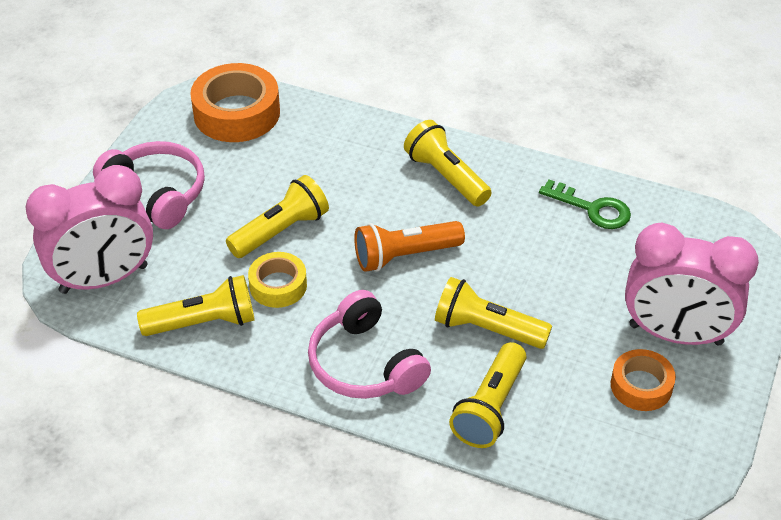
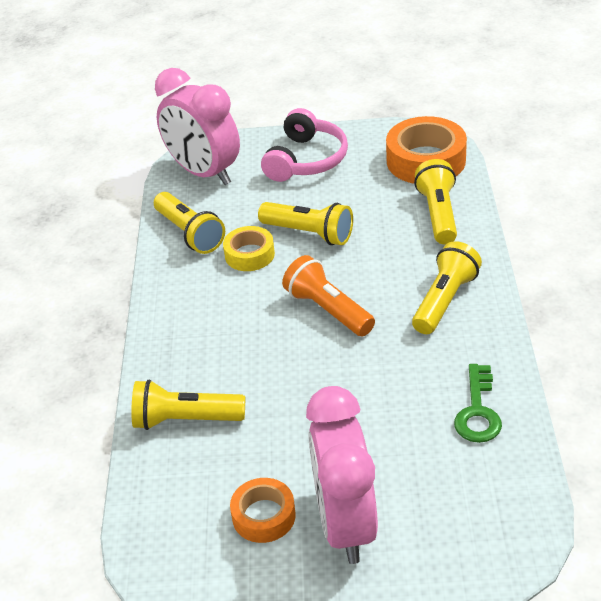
camera: 70 degrees right, 5 degrees down
(364, 364) = (194, 330): pink headphones -> none
(487, 329) = (274, 388): yellow flashlight -> yellow flashlight (438, 214)

